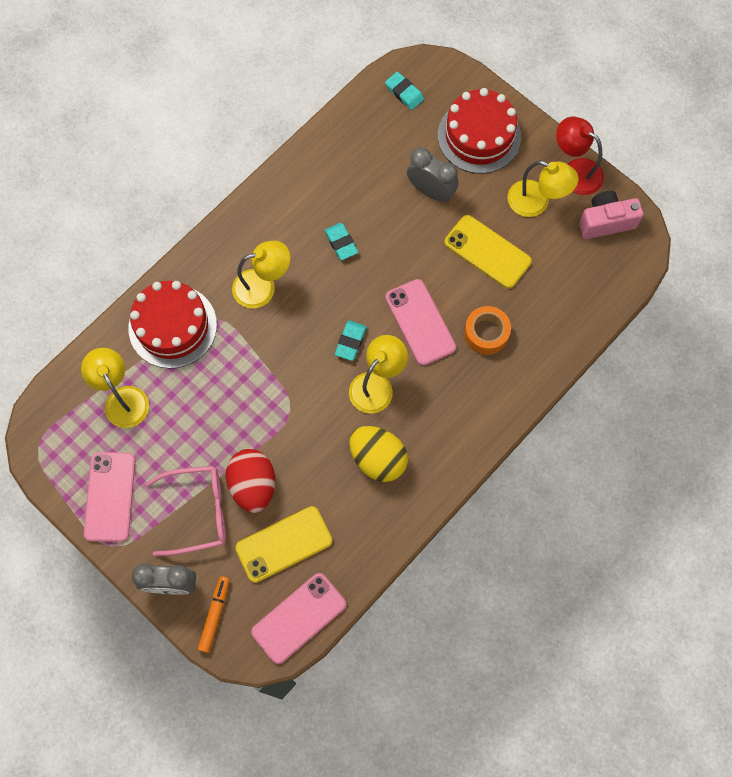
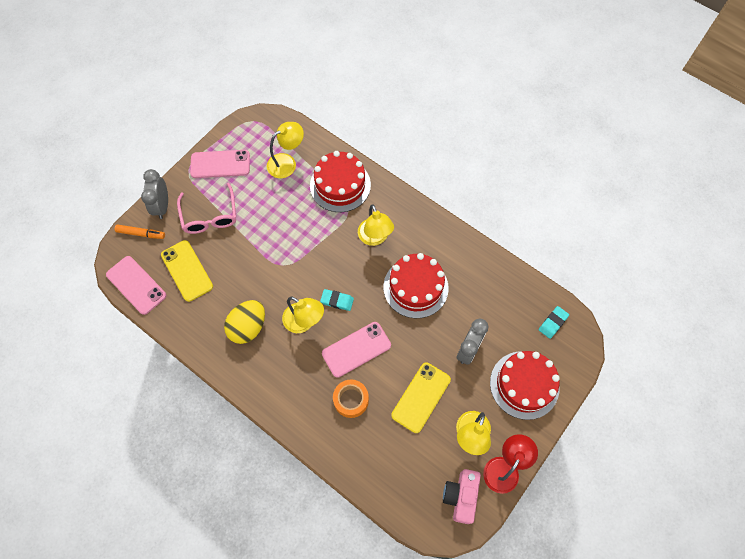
camera: 85 degrees right, 5 degrees down
(253, 485) = (228, 247): red egg -> none
(341, 243) = (415, 287): turquoise eraser -> red cake
(606, 222) = (461, 496): pink camera -> pink camera turned 150 degrees counterclockwise

